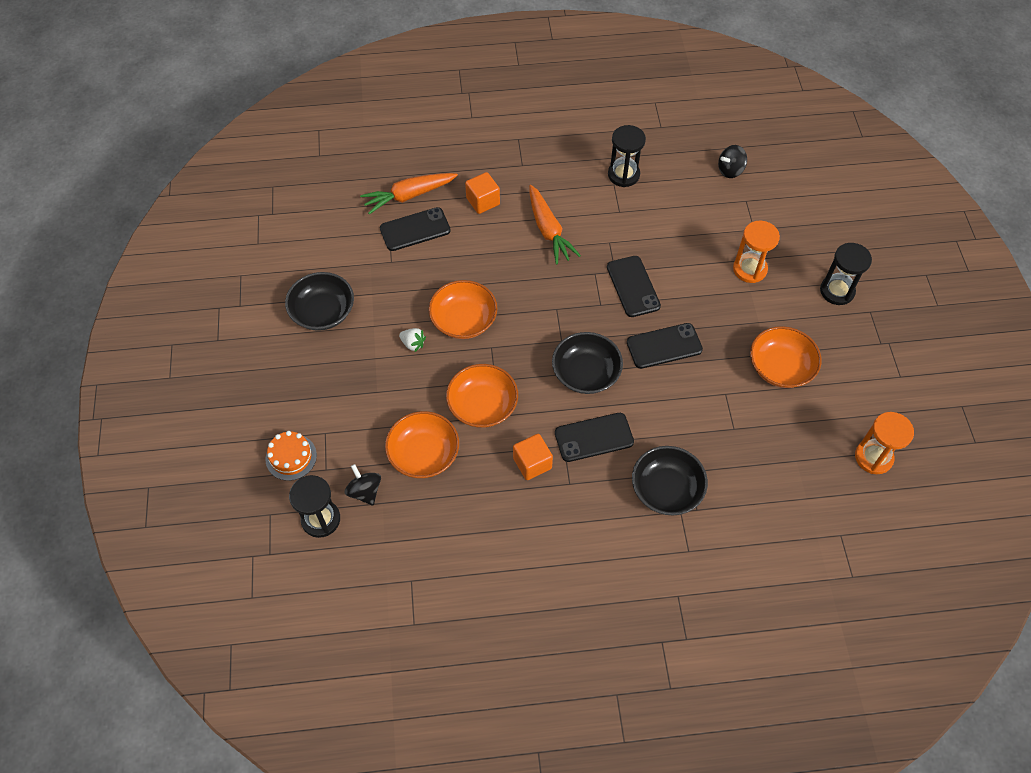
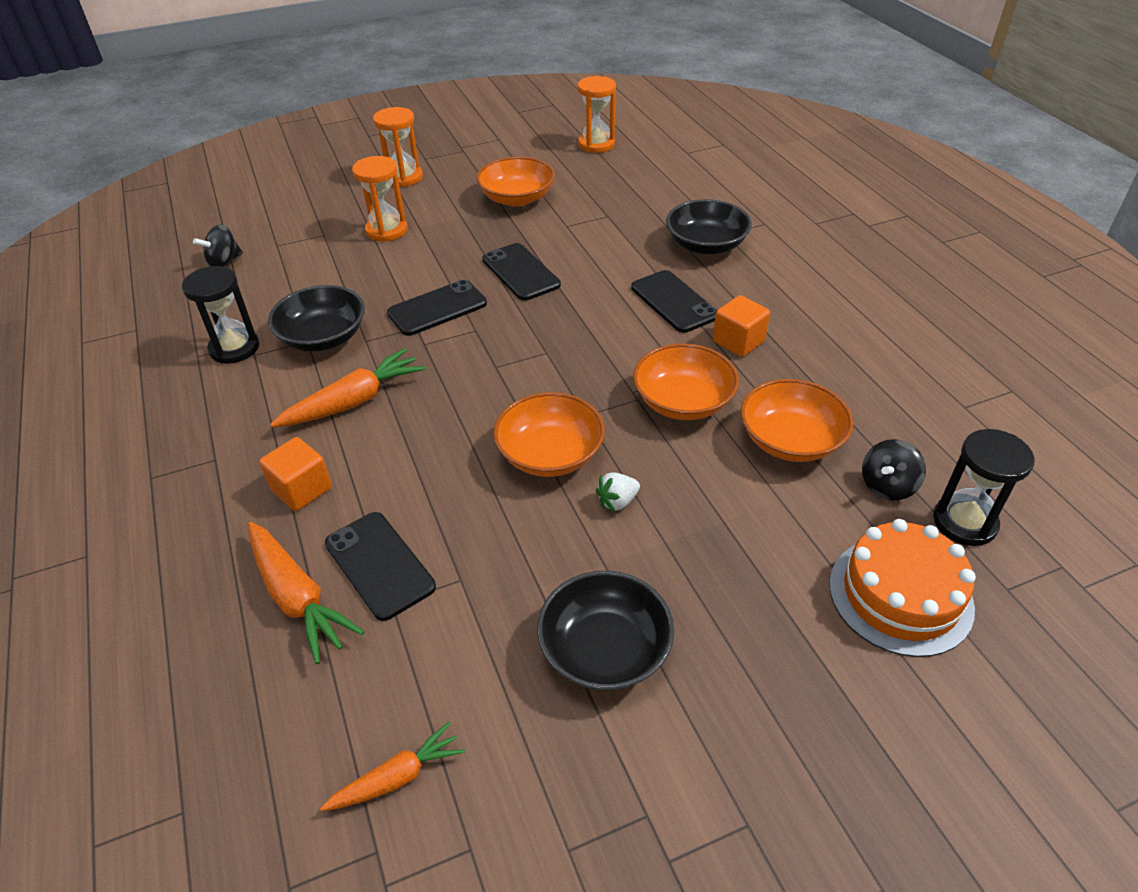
camera: 105 degrees left, 15 degrees down
(291, 457) = (900, 595): orange cake -> orange cake, size x1.57
(299, 223) = (397, 777): none -> orange carrot
(413, 344) = (617, 501): white strawberry -> white strawberry turned 135 degrees counterclockwise
(586, 373) = (587, 323): black bowl -> black bowl (323, 337)
(730, 170) = (224, 262): black spinning top -> black spinning top turned 90 degrees clockwise
(837, 291) = (403, 177): black hourglass -> orange hourglass

